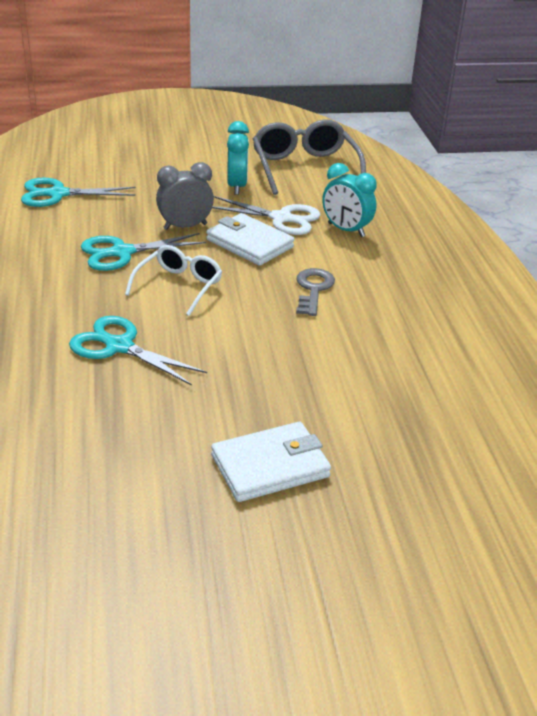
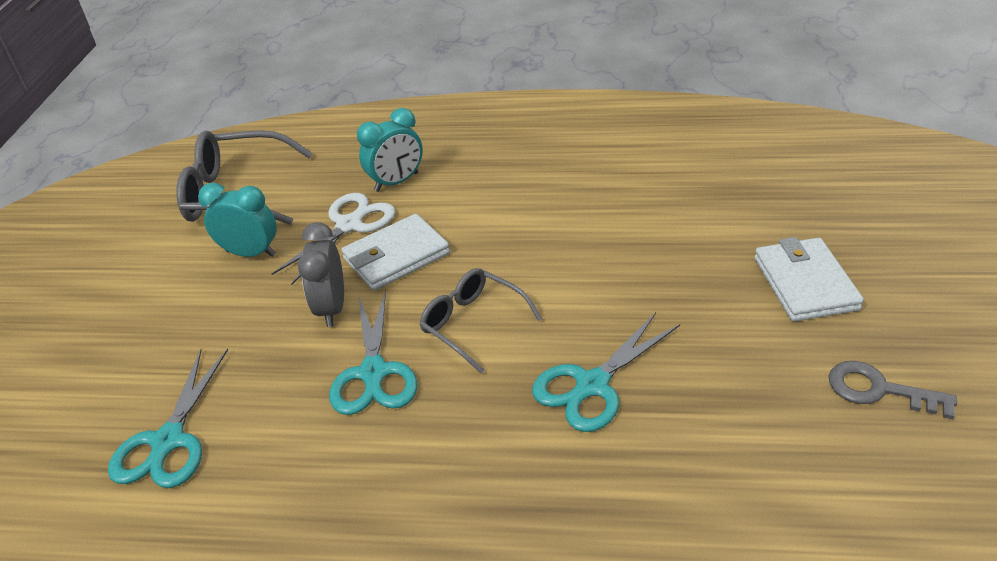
camera: 70 degrees left, 5 degrees up
(178, 286) = (473, 324): white glasses -> grey glasses
(313, 289) = (509, 220): grey key -> grey key (879, 390)

